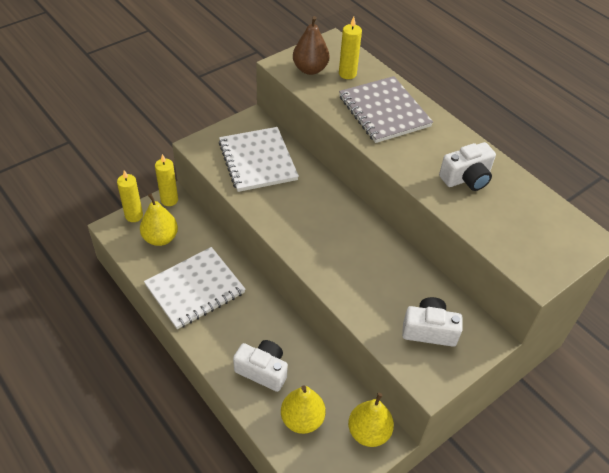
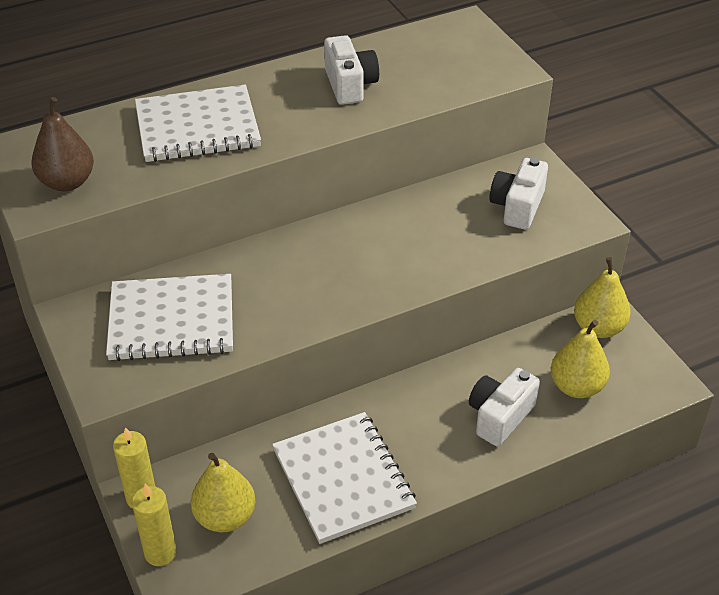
camera: 75 degrees left, 5 degrees down
(347, 74) = (97, 146): yellow candle -> none
(384, 111) = (197, 127): grey notebook -> white notebook

